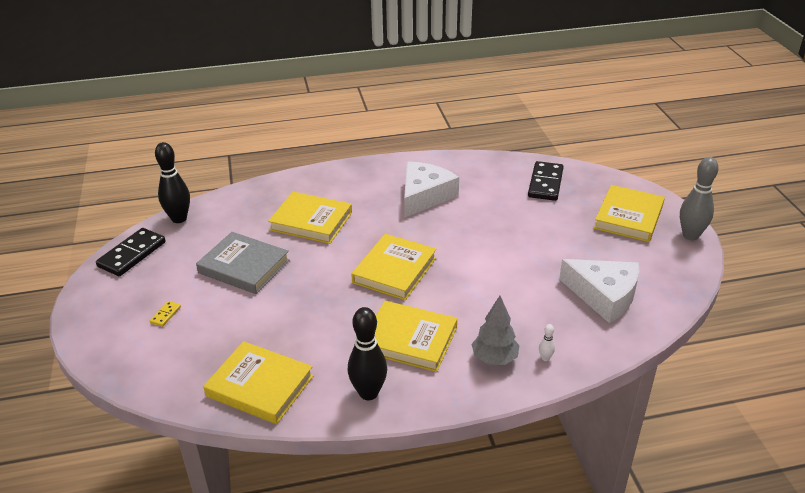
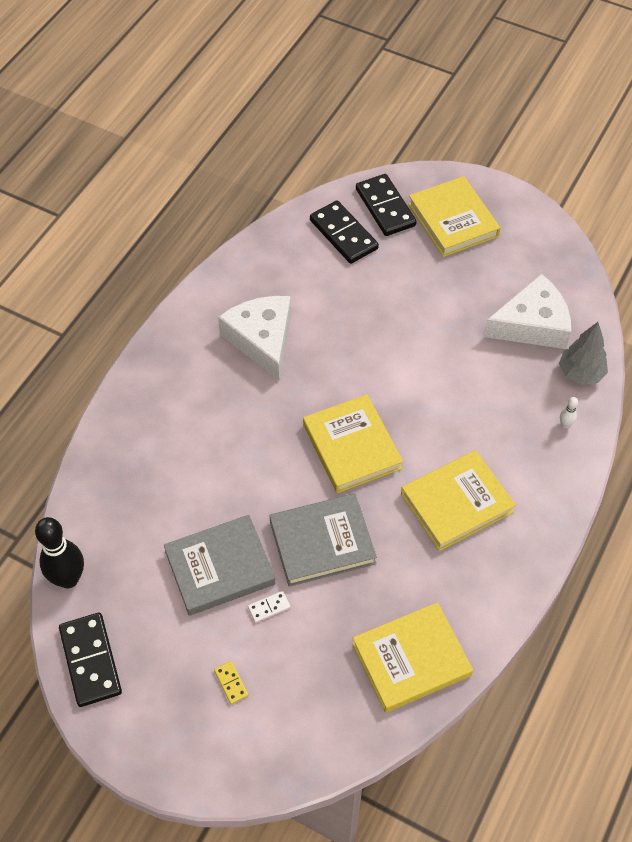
camera: 50 degrees left, 20 degrees up
(236, 301) = (269, 607): none -> white domino
(308, 297) = (322, 542): none -> grey book
(311, 221) = (203, 461): yellow book -> none
(368, 393) = (494, 580): black bowling pin -> none
(494, 359) = (535, 459): grey tree -> grey tree (580, 373)
(591, 187) = (385, 207): none -> black domino
(690, 235) = (518, 203): grey bowling pin -> none

